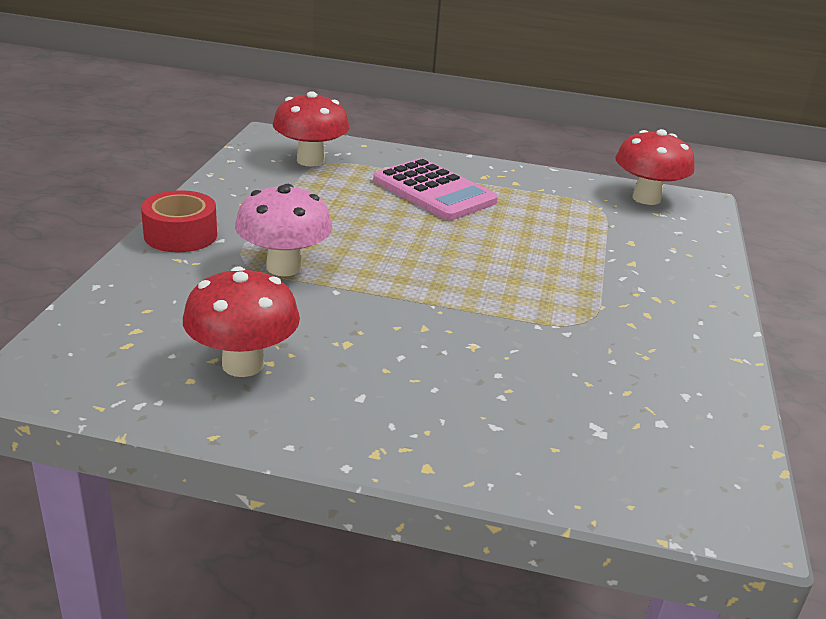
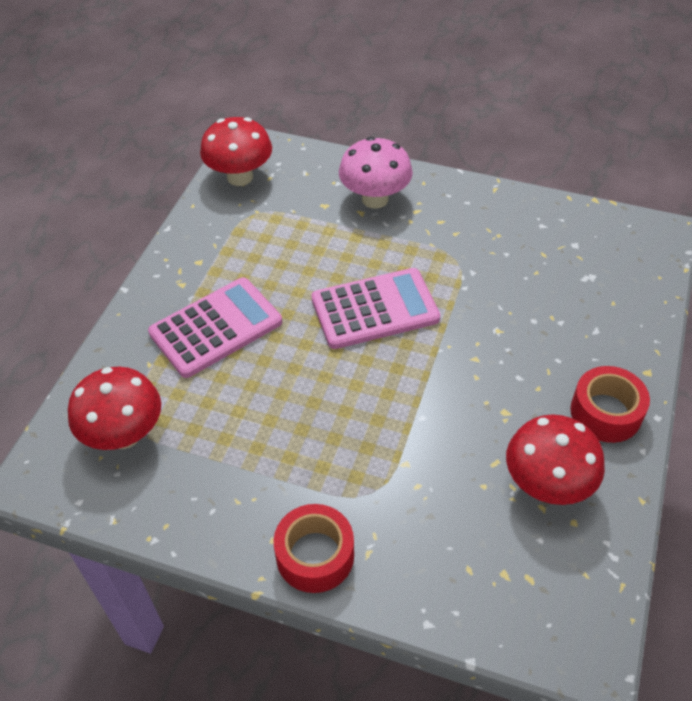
camera: 80 degrees left, 20 degrees up
(284, 267) = (381, 458): pink mushroom -> pink mushroom (375, 199)
(351, 420) = (605, 412): none -> red tape
(482, 268) = (375, 309): none -> pink calculator

